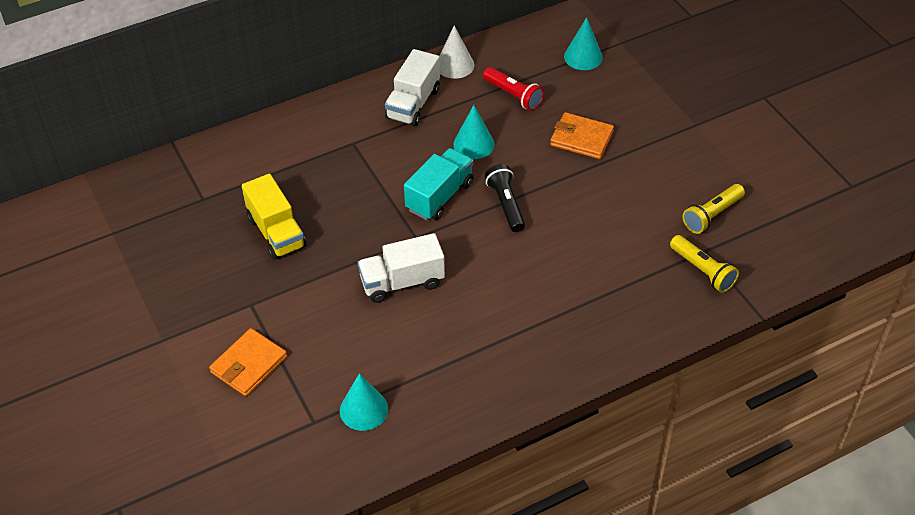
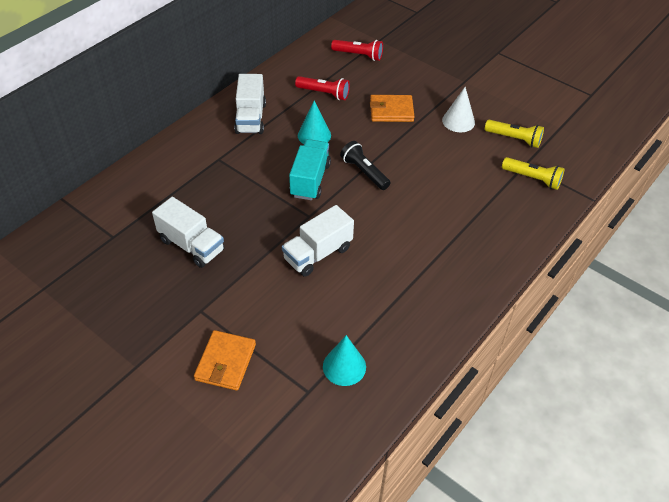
camera: 25 degrees left, 0 degrees up
(276, 232) = (191, 245): yellow truck -> white truck
(455, 65) = (267, 83): white cone -> white cone (458, 121)
(583, 57) = (358, 55): turquoise cone -> red flashlight
(712, 215) = (514, 139): yellow flashlight -> yellow flashlight turned 90 degrees counterclockwise

